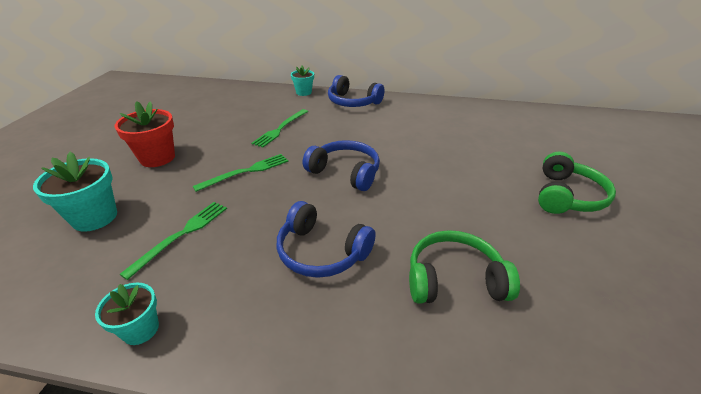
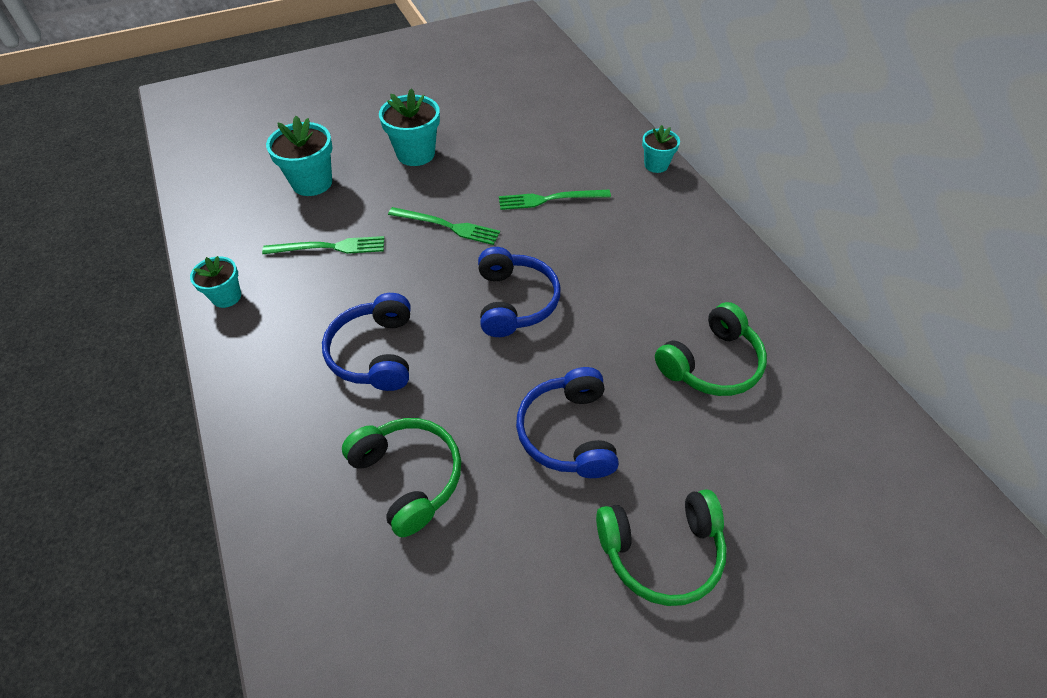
camera: 55 degrees right, 15 degrees up
(157, 158) = (415, 154): red flower pot -> turquoise flower pot
(353, 102) = (683, 222): blue headphones -> blue headphones (568, 433)
(453, 133) = (711, 363): none -> green headphones

